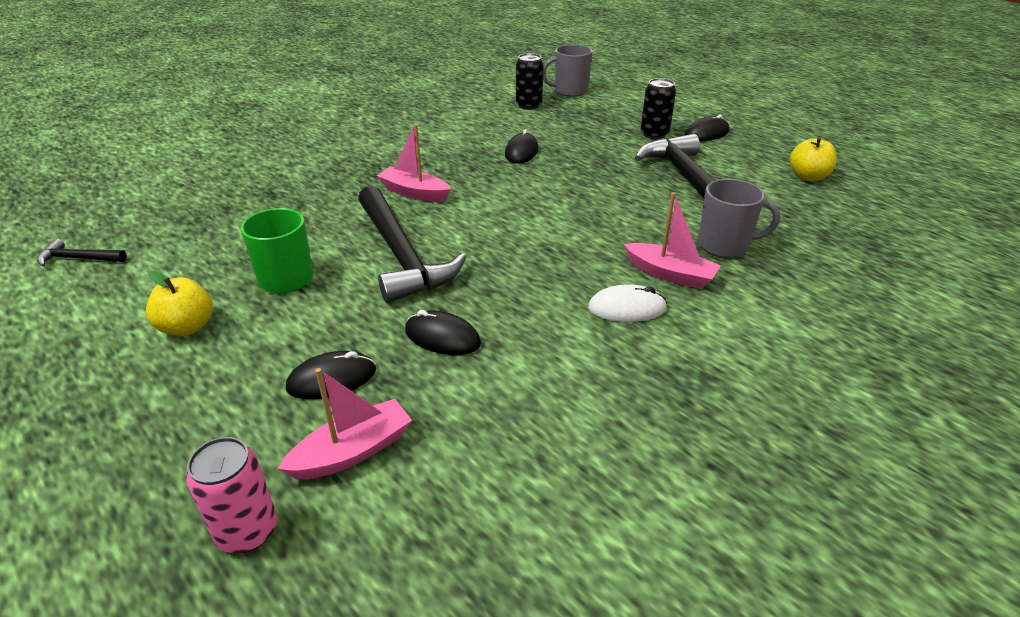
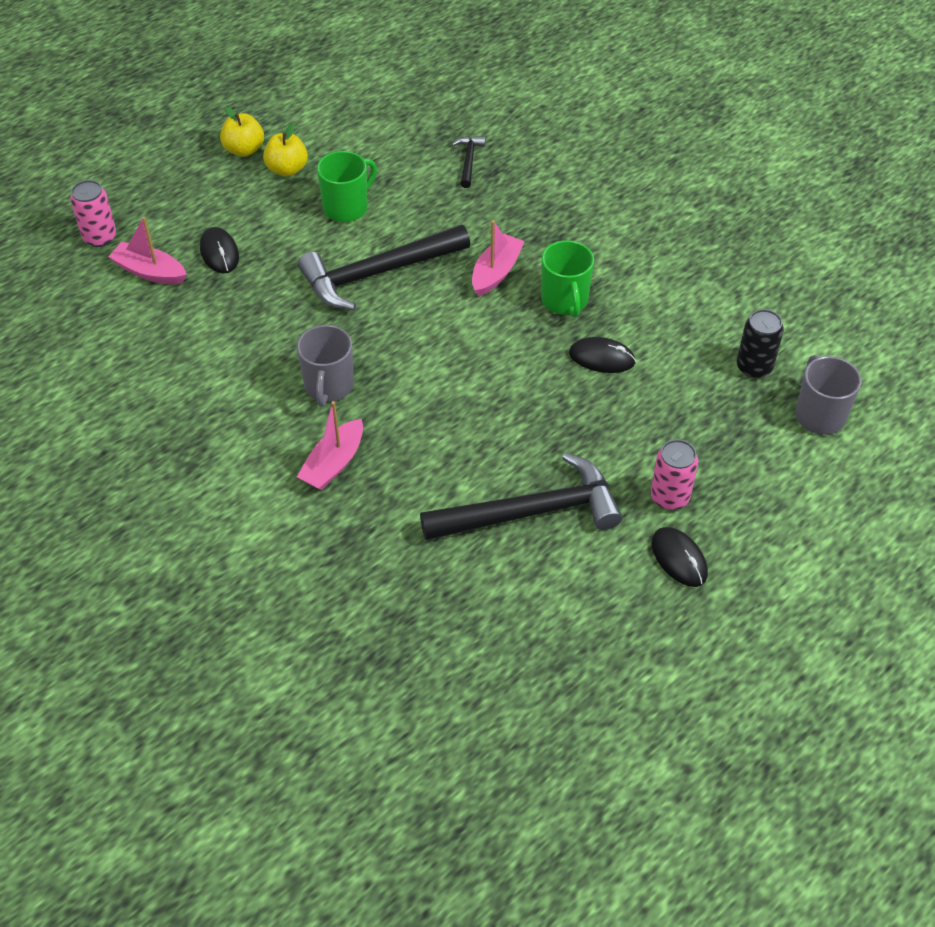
camera: 90 degrees right, 15 degrees up
(78, 258) = (383, 89): black hammer -> black hammer (469, 161)
(352, 452) = (150, 272): pink boat -> pink boat turned 150 degrees clockwise
(442, 337) = (258, 307): black mouse -> none
(456, 164) = (565, 301): none -> green mug
(627, 308) = (284, 425): white mouse -> none
(654, 134) = (669, 497): black can -> pink can
(725, 245) = (383, 518): grey mug -> grey mug (328, 386)
(808, 177) = (546, 645): yellow apple -> yellow apple (244, 150)

